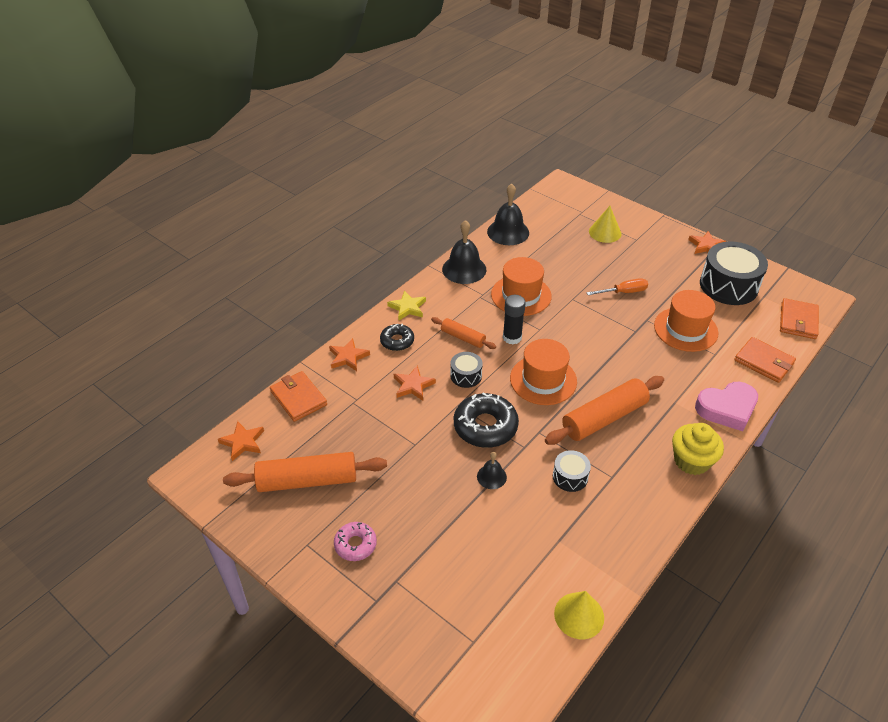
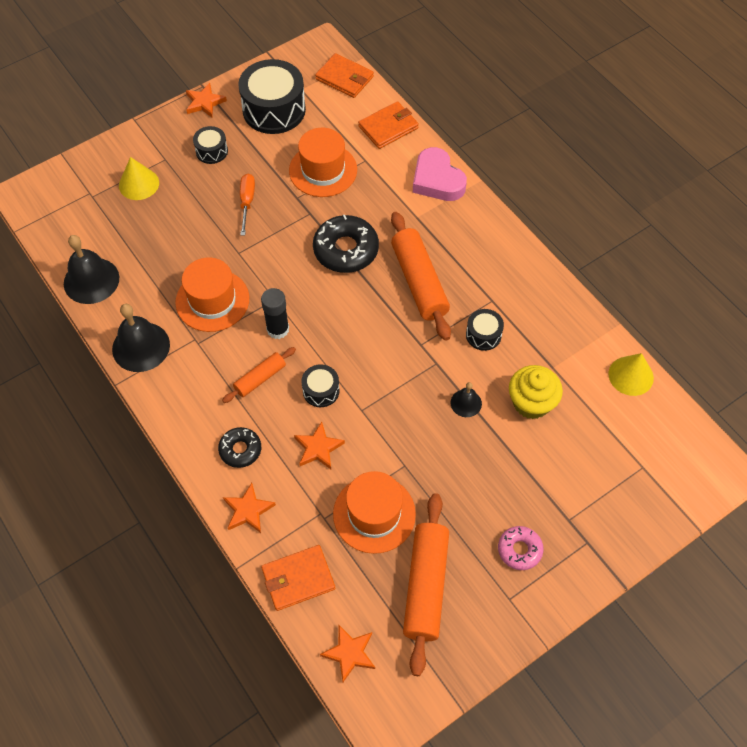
camera: 75 degrees left, 15 degrees up
(407, 308) = (186, 426): yellow star -> none
(485, 426) = (399, 391): black donut -> black donut (346, 250)
(543, 380) = (351, 319): orange hat -> orange hat (374, 514)
(661, 261) = (211, 151): none -> black drum
(691, 461) = (490, 231): yellow cupcake -> yellow cupcake (531, 402)
(727, 409) = (437, 180): pink heart -> pink heart turned 150 degrees clockwise

